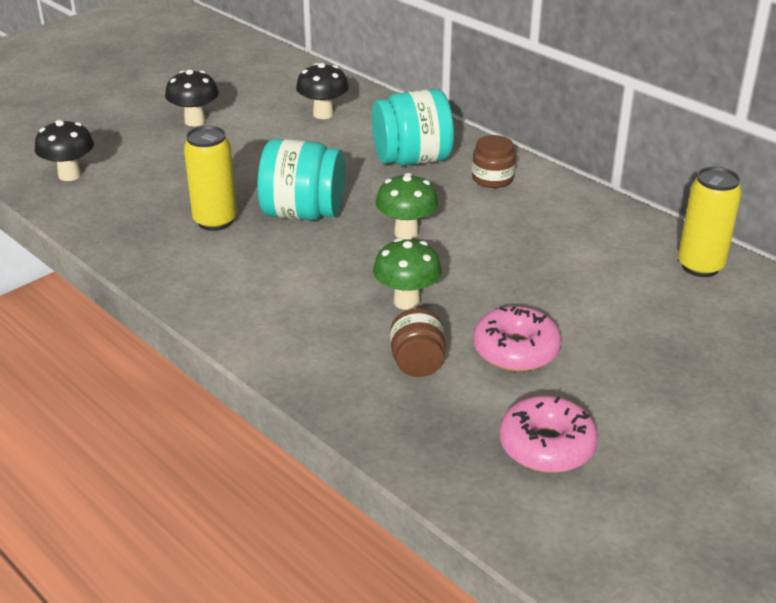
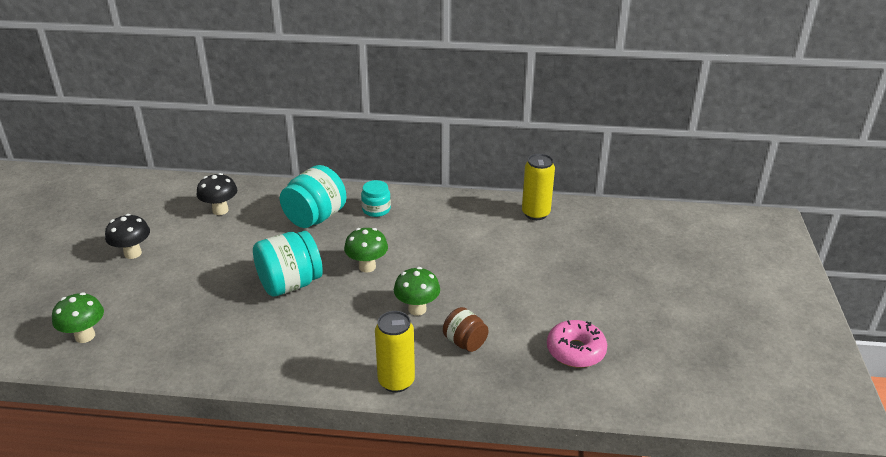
camera: 40 degrees left, 0 degrees up
(70, 175) = (85, 336): black mushroom -> green mushroom
(215, 221) = (238, 317): yellow can -> yellow can (396, 381)
(492, 179) = (376, 209): brown jar -> turquoise jar
(516, 350) = (504, 307): pink donut -> none

